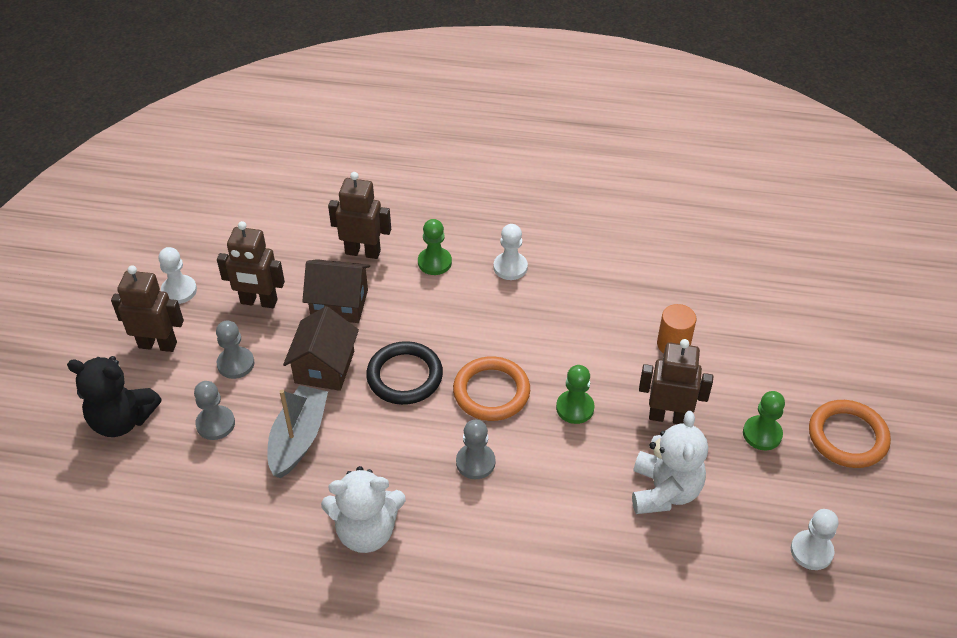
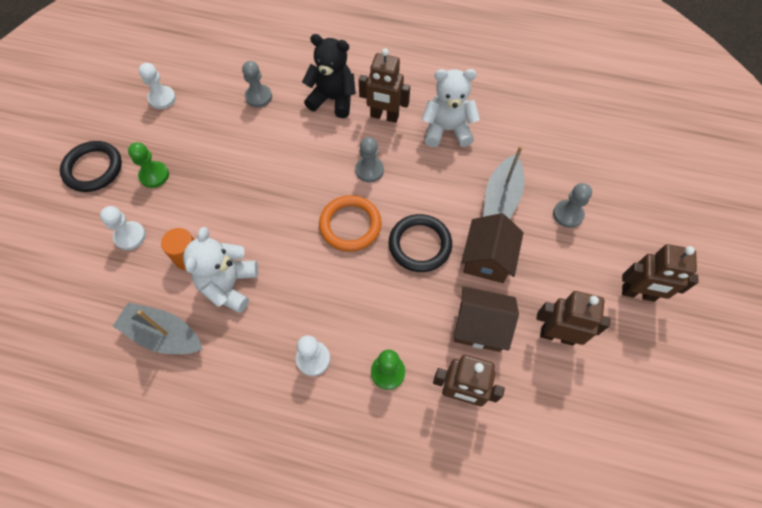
camera: 175 degrees left, 15 degrees up
(122, 420) = (643, 223): black teddy bear -> black teddy bear (333, 99)
(179, 290) = (638, 356): white pawn -> white pawn (130, 236)
(236, 364) = (564, 268): grey pawn -> grey pawn (258, 97)
(575, 408) = (287, 206): green pawn -> none
(664, 491) = (241, 141): white teddy bear -> white teddy bear (229, 285)
(668, 275) = (163, 335): none -> grey boat
(668, 416) = (218, 194): brown robot -> brown robot (384, 116)
(847, 437) = (93, 168): orange ring -> black ring

